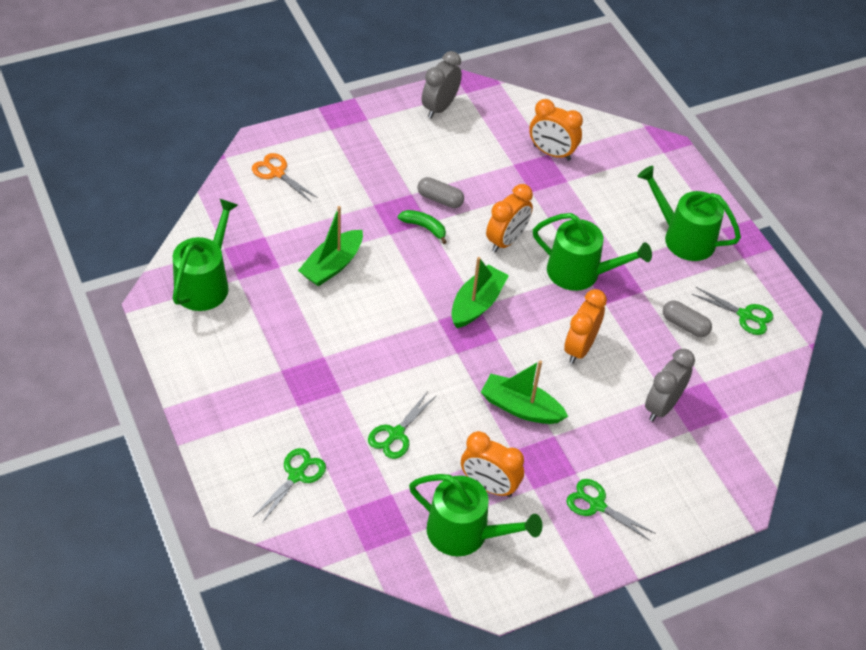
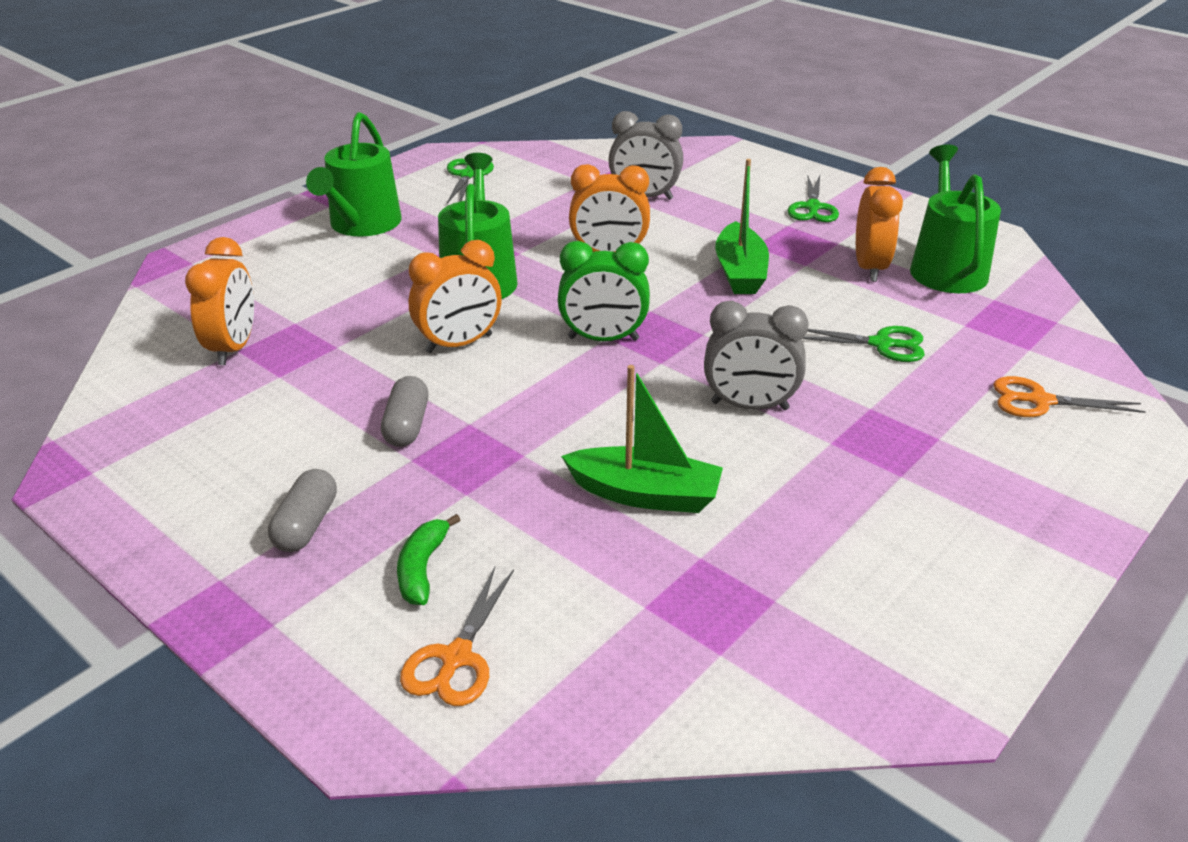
camera: 110 degrees left, 15 degrees down
(205, 284) = (828, 642): green watering can -> none
(296, 475) = (1039, 401): green scissors -> orange scissors
(424, 227) = (484, 423): green banana -> green banana (422, 568)
(439, 107) = (149, 492): grey clock -> grey clock (749, 406)
(477, 304) = (603, 339): green boat -> green clock
(506, 240) = (459, 344): orange clock -> orange clock turned 135 degrees clockwise
(685, 325) = (512, 203): grey capsule -> grey capsule (306, 525)

